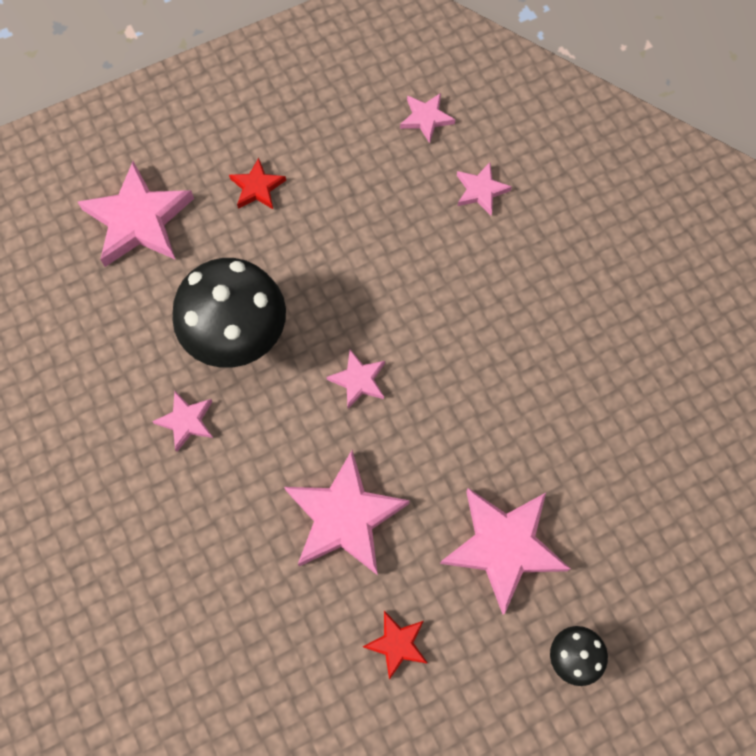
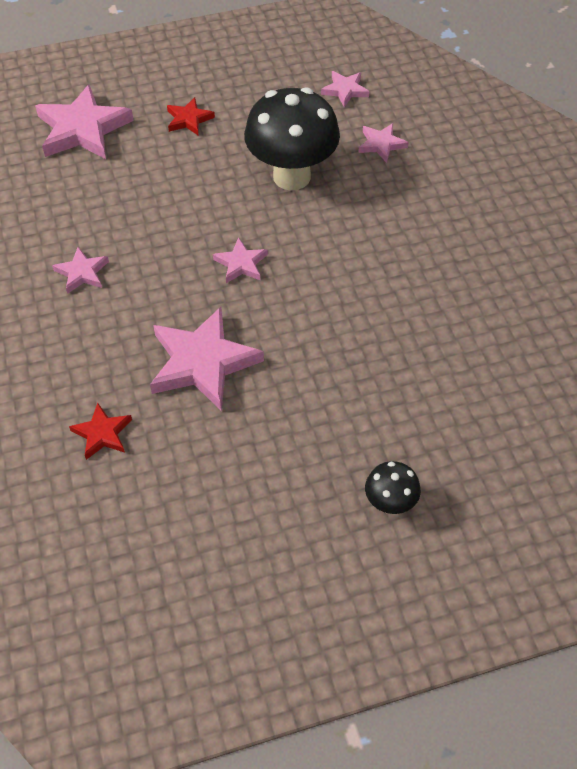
camera: 10 degrees right, 15 degrees down
(238, 338) = (144, 220): black mushroom -> black mushroom (291, 176)
(397, 644) = (226, 468): red star -> red star (102, 433)
(503, 547) = (343, 406): pink star -> none

